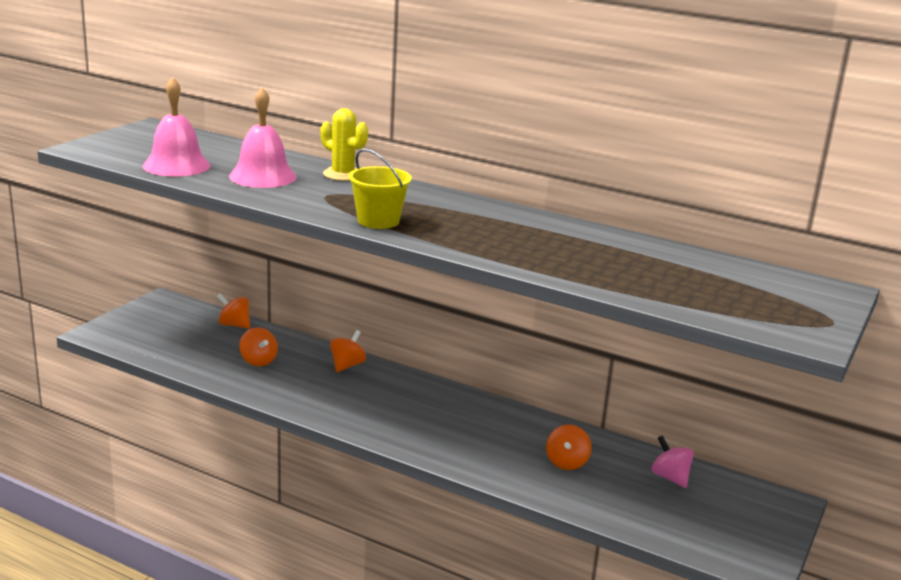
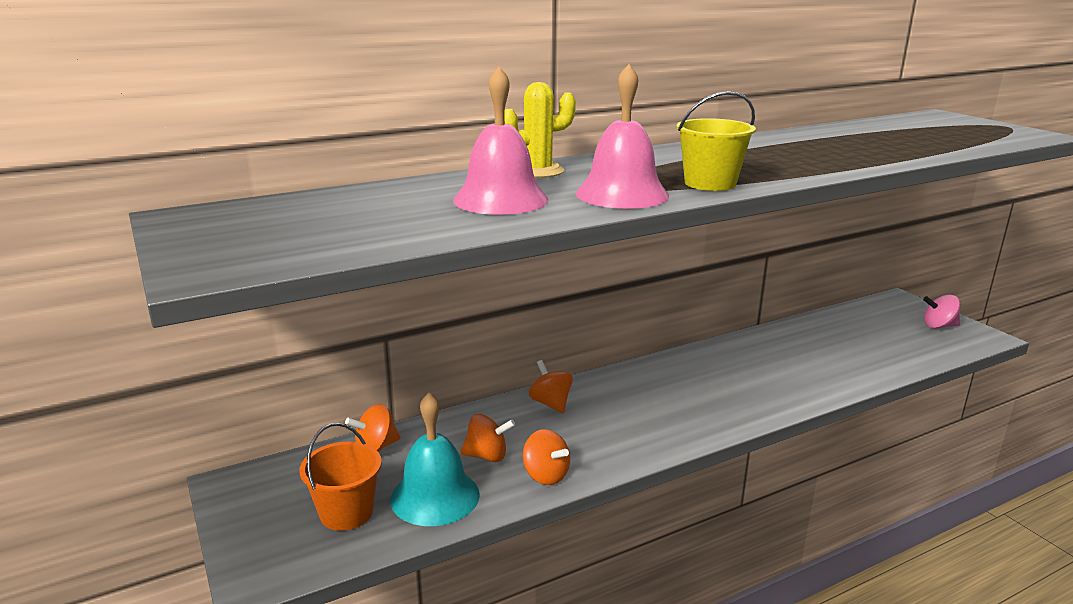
camera: 55 degrees left, 0 degrees up
(163, 337) = (346, 513): none -> orange bucket
(176, 165) = (392, 230): pink bell -> pink bell (622, 194)
(201, 357) = (435, 496): none -> turquoise bell
(566, 462) = (810, 355): orange spinning top -> orange spinning top (546, 475)
(670, 477) = (850, 325): pink spinning top -> pink spinning top (938, 326)

